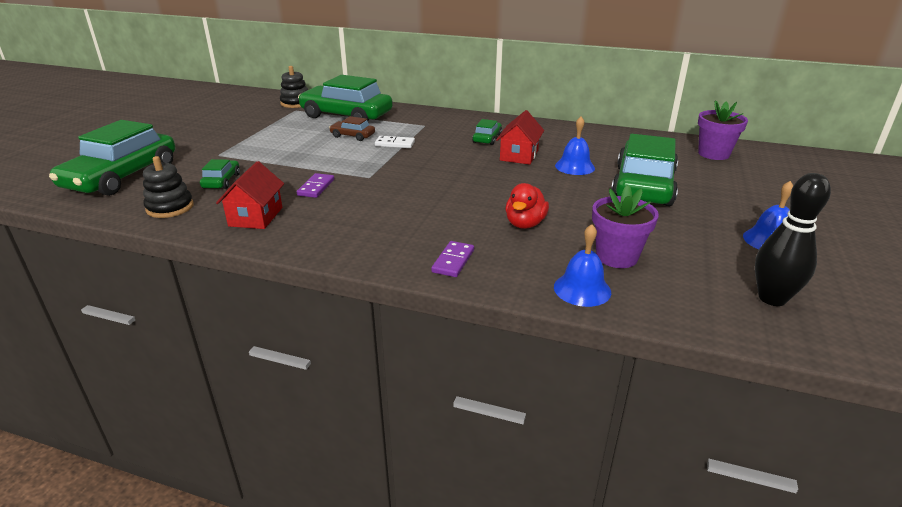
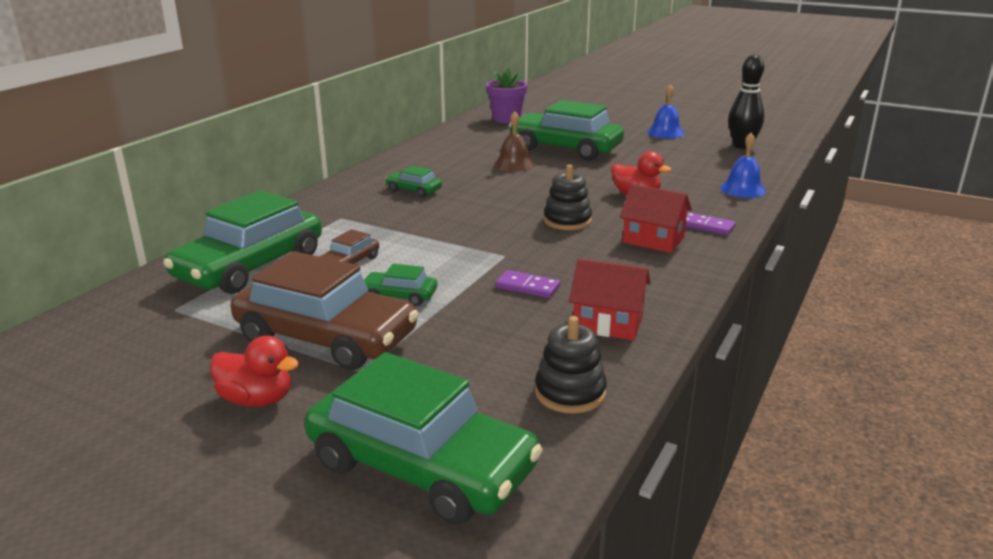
camera: 80 degrees left, 5 degrees down
(199, 138) = (257, 399): none -> red duck
(221, 181) = (482, 357): green car -> green car (399, 296)
(257, 143) = (326, 337): none -> brown car
(296, 103) = (131, 310): black stacking toy -> black stacking toy (567, 221)
(395, 144) = (400, 238): white domino -> none
(519, 155) = (474, 181): red house -> red house (653, 240)
(574, 166) = (514, 164): blue bell -> brown bell
(616, 257) = (693, 173): purple flower pot -> none

